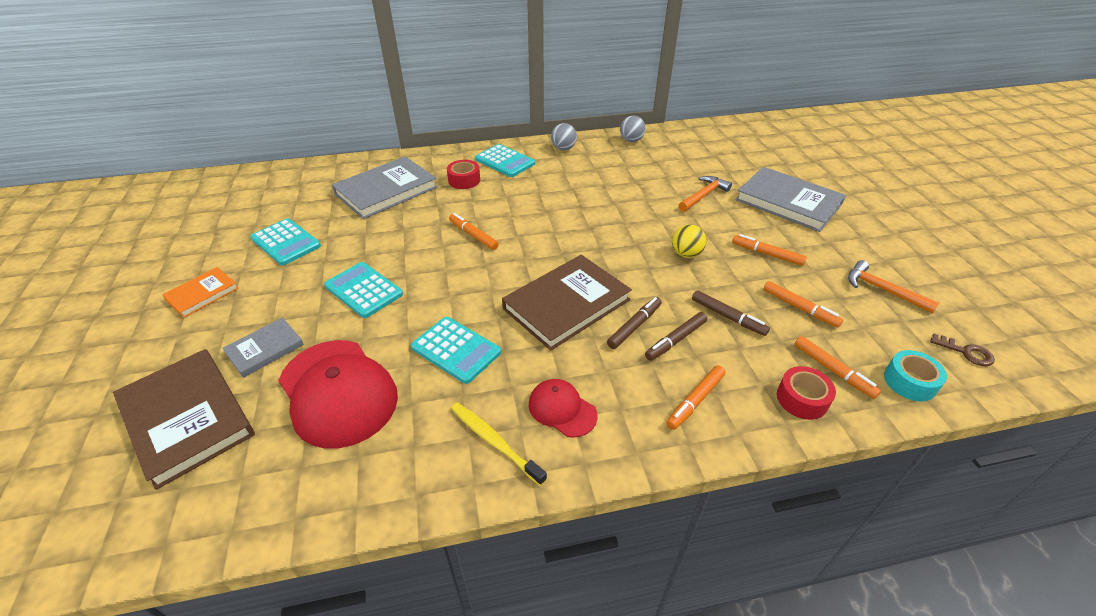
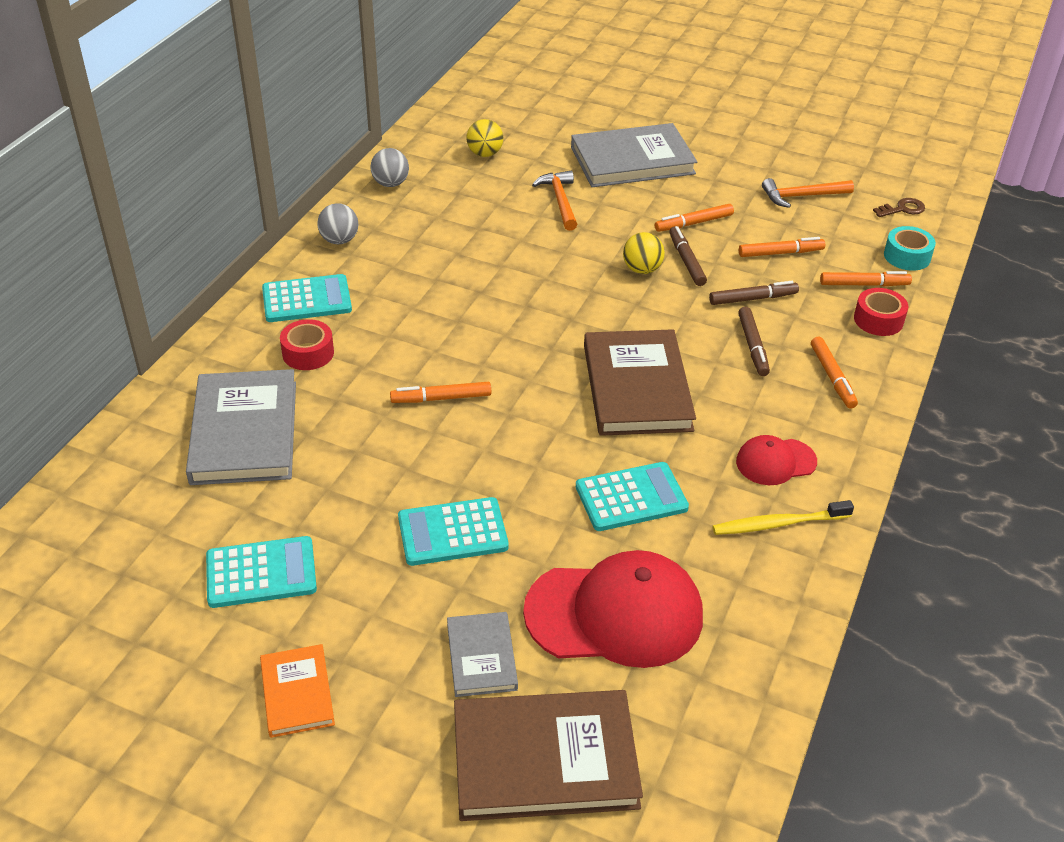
camera: 55 degrees left, 0 degrees up
(634, 326) = (711, 360): brown marker -> brown marker (686, 261)
(704, 154) = (485, 154): none -> yellow ball

